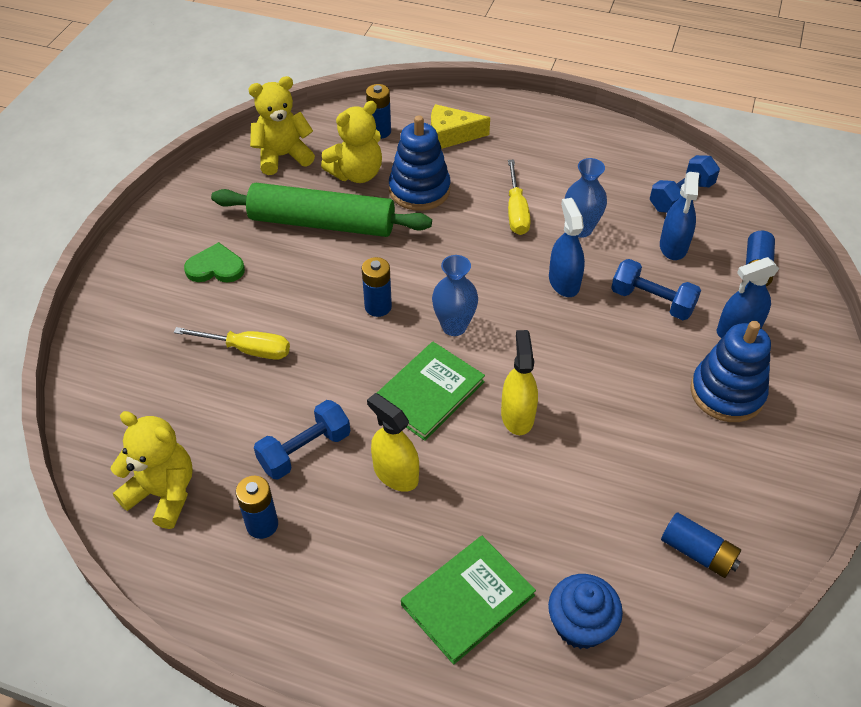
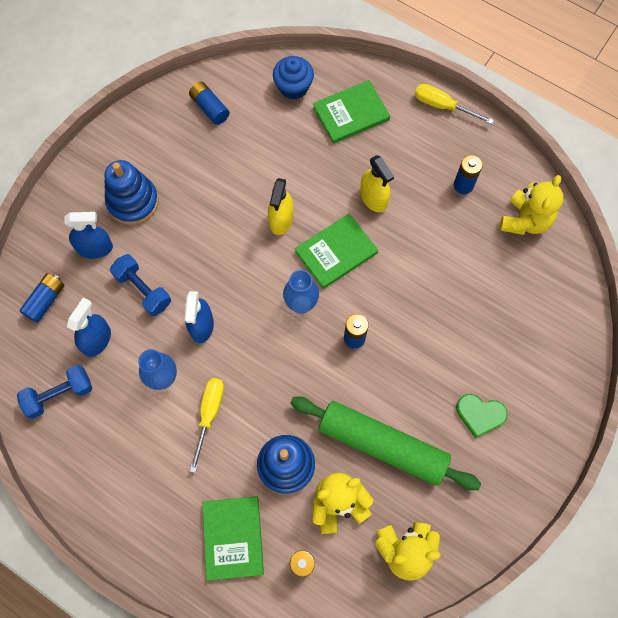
camera: 165 degrees left, 20 degrees up
(163, 493) = (525, 220): yellow teddy bear -> yellow teddy bear turned 105 degrees counterclockwise
(247, 349) = (461, 322): yellow screwdriver -> yellow screwdriver (443, 106)
(305, 450) = (429, 229): blue dumbbell -> none
(451, 135) = (233, 538): yellow cheese -> green book

